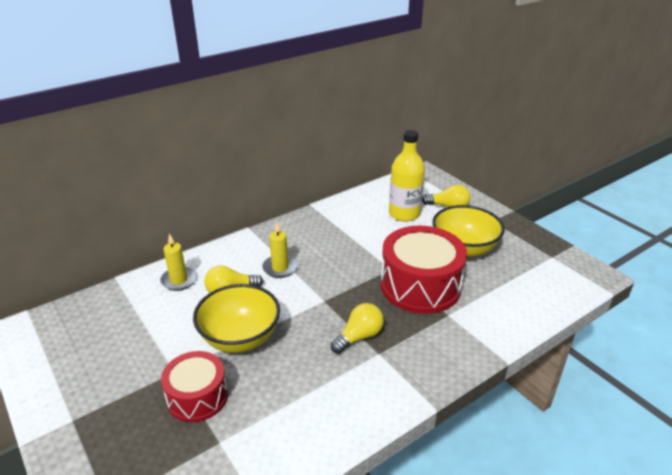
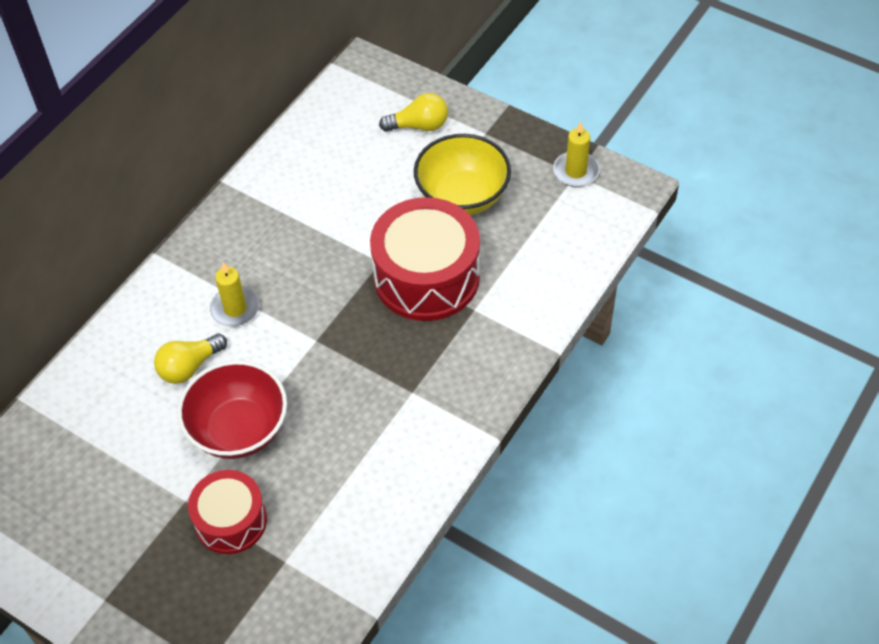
camera: 20 degrees left, 20 degrees up
(179, 280) = (110, 374): yellow candle -> yellow candle (575, 171)
(240, 338) = (239, 429): yellow bowl -> red bowl
(359, 337) = (380, 377): yellow light bulb -> none
(404, 214) = (363, 158): yellow bottle -> none

